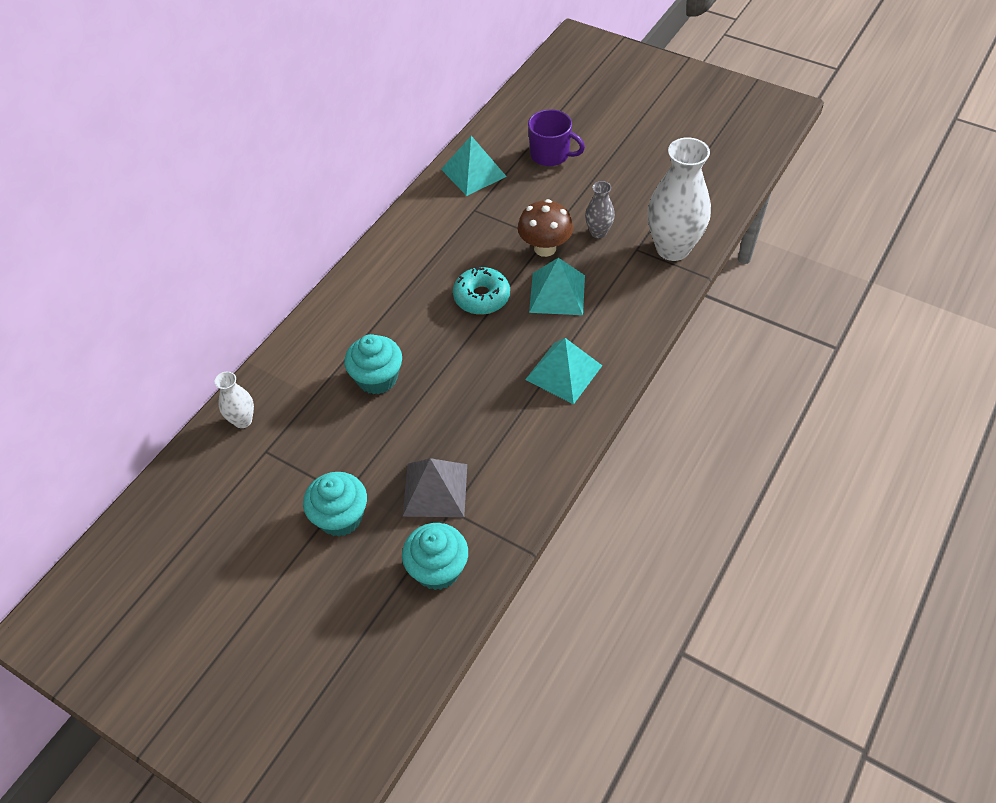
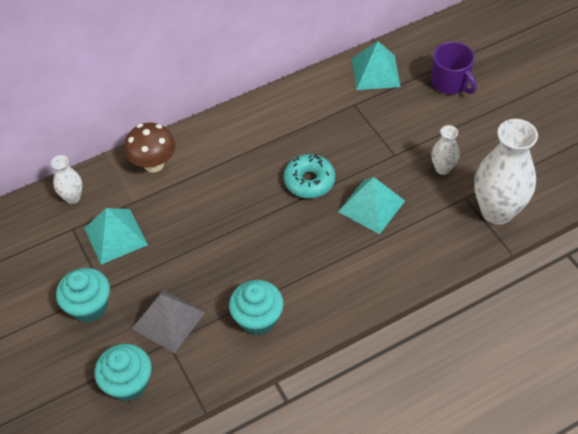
camera: 30 degrees right, 0 degrees up
(377, 378) = (186, 210): turquoise cupcake -> turquoise cupcake (257, 318)
(545, 248) = (388, 163): brown mushroom -> brown mushroom (154, 164)
(563, 372) = (330, 275): turquoise pyramid -> turquoise pyramid (115, 236)
(598, 232) = (442, 168): grey vase -> white vase

